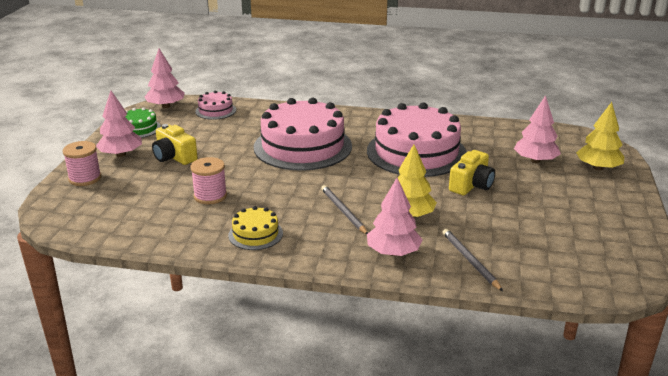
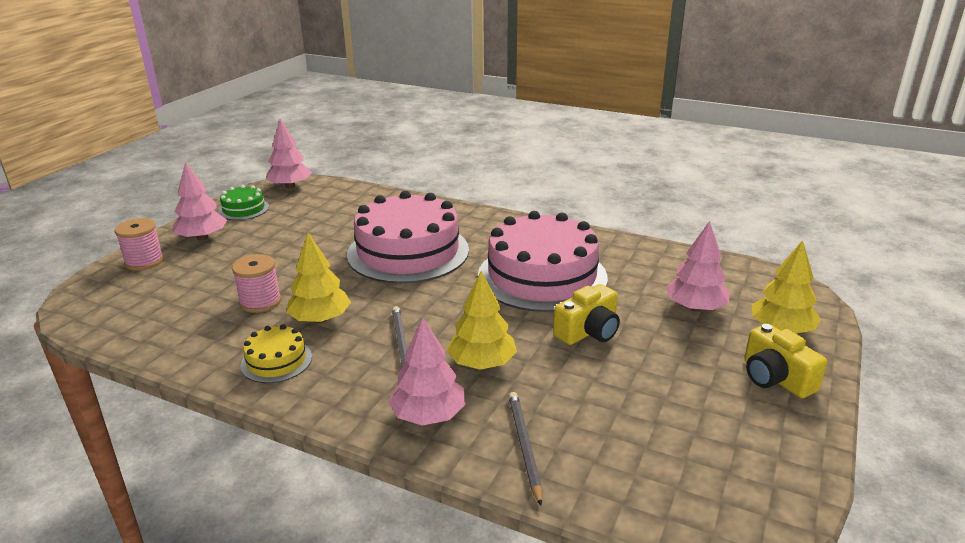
camera: 15 degrees right, 0 degrees up
(174, 157) = (256, 247): yellow camera -> yellow camera (775, 378)
(215, 110) = (339, 197): pink cake -> none
(268, 202) = (320, 319): none -> yellow tree

